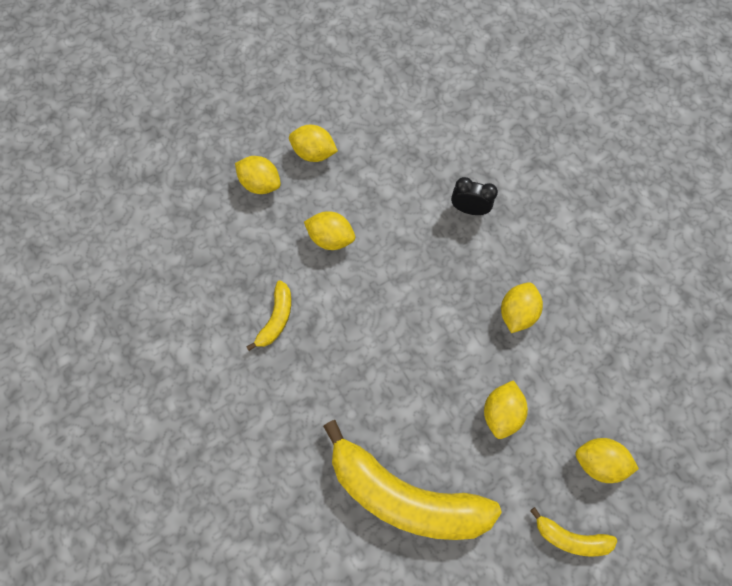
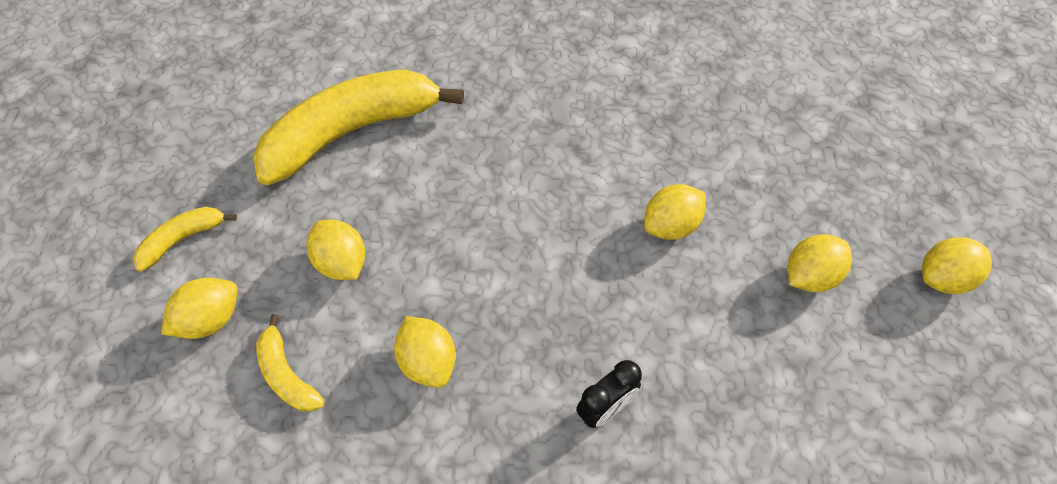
camera: 125 degrees right, 10 degrees down
(260, 184) = (794, 195): yellow lemon -> yellow lemon (942, 277)
(276, 318) = (608, 126): yellow banana -> yellow banana (287, 374)

